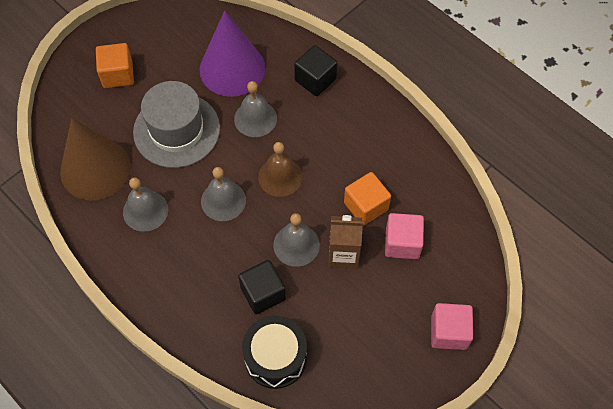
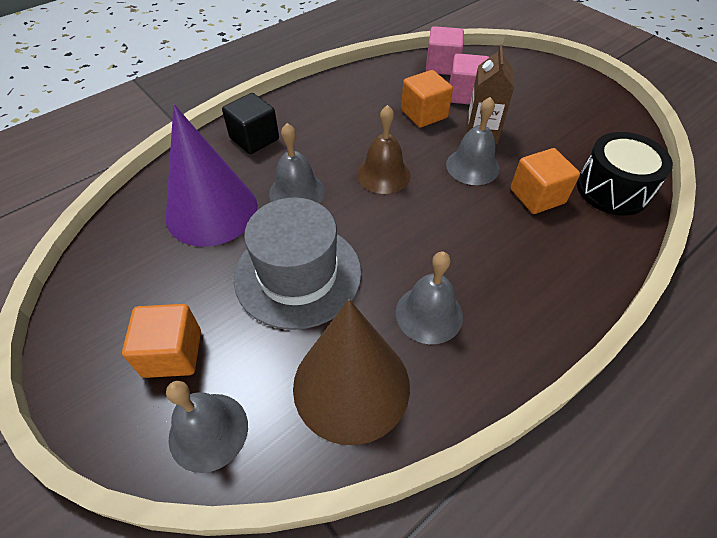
camera: 85 degrees left, 10 degrees down
(223, 200) = (414, 227): grey bell -> grey bell (208, 431)
(263, 293) = (537, 196): black cube -> orange cube
(449, 332) = (552, 77): pink cube -> pink cube (442, 66)

